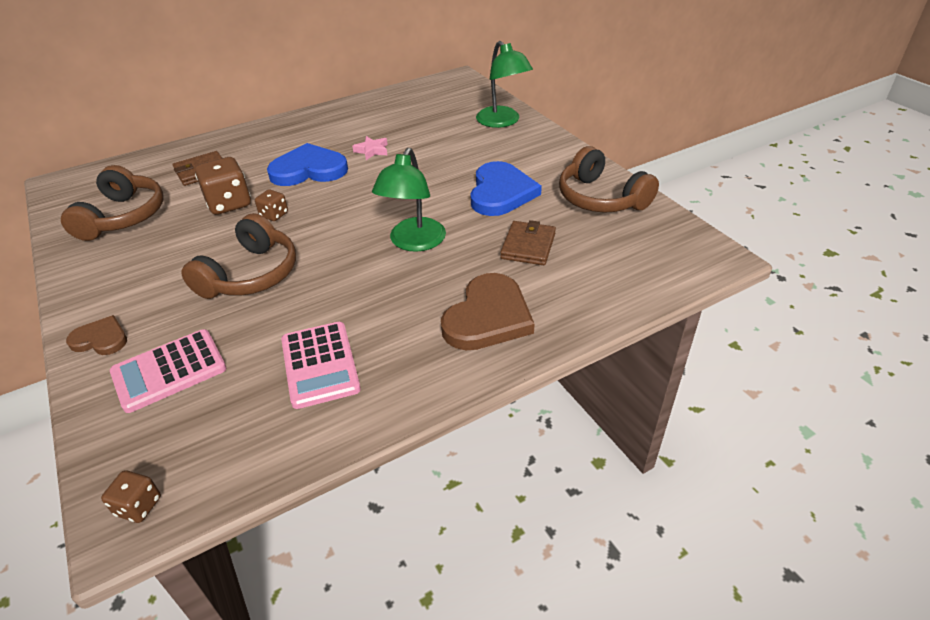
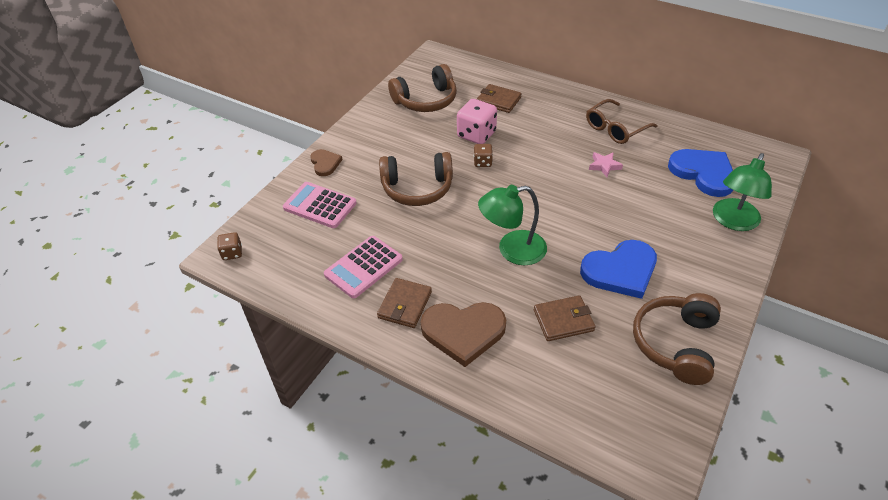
camera: 60 degrees right, 5 degrees up
(229, 203) = (476, 135): brown dice -> pink dice
(309, 170) = (547, 148): blue heart -> blue heart (703, 173)
(335, 127) = (615, 128): none -> brown glasses
(411, 349) = (405, 305): none -> brown wallet

